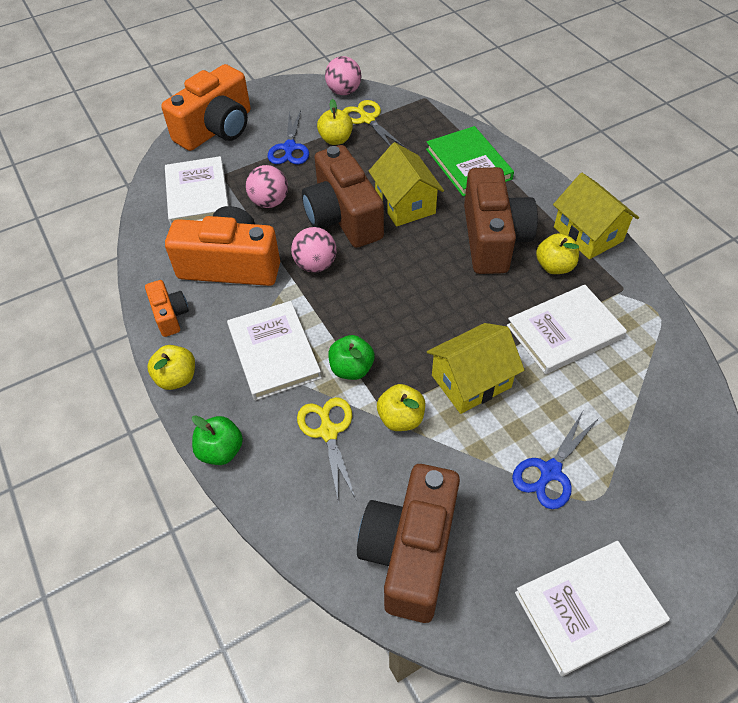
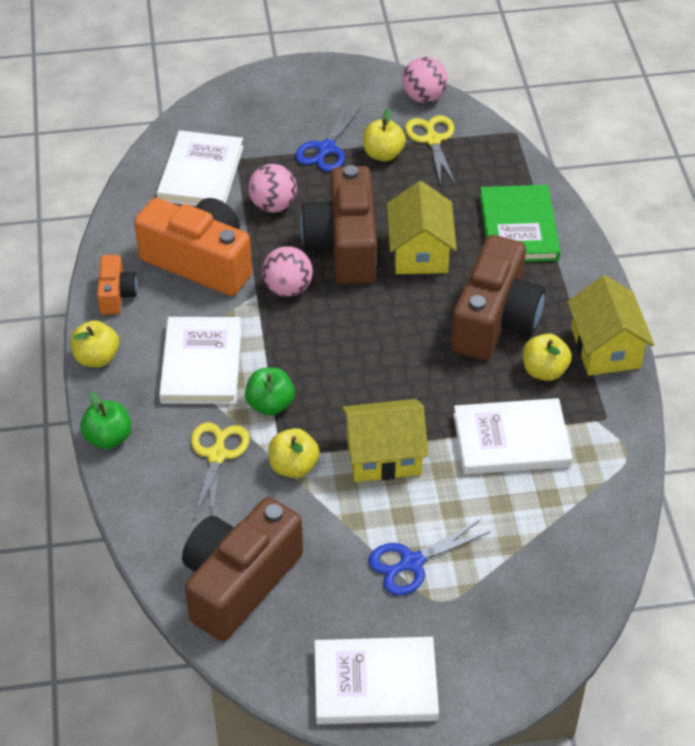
camera: 20 degrees right, 5 degrees down
(216, 129) = (256, 102): orange camera -> none

